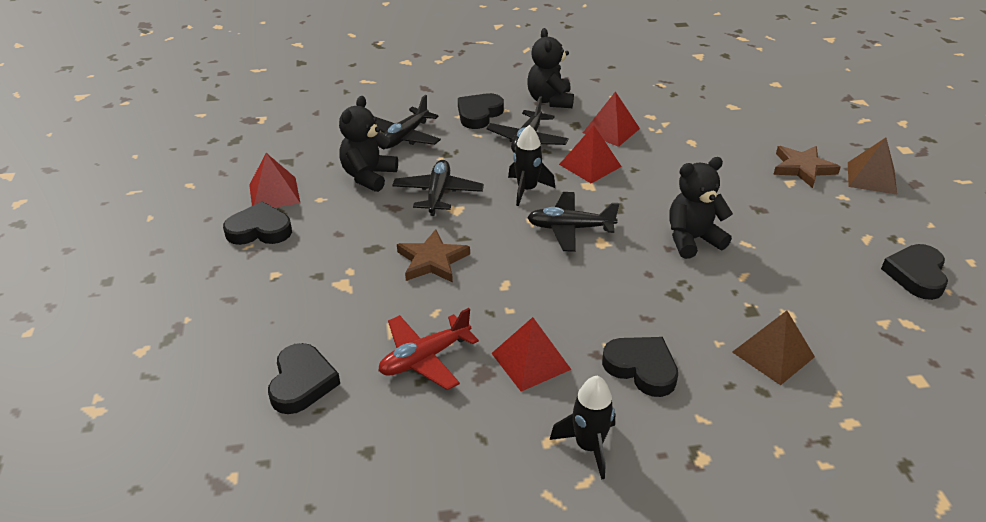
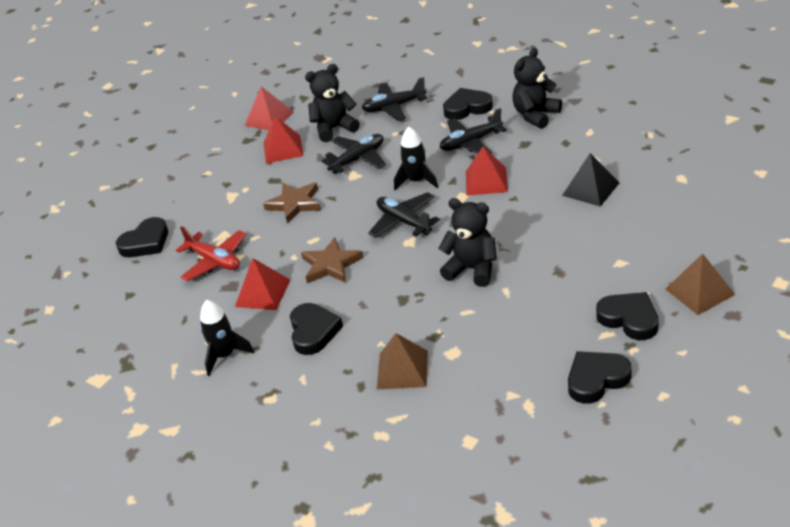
camera: 50 degrees right, 0 degrees up
(259, 230) = (233, 140): black heart -> black heart (629, 319)
(424, 358) = (214, 261): red plane -> red plane turned 150 degrees counterclockwise
(611, 130) = (544, 159): red pyramid -> red pyramid (283, 149)
(682, 138) = (590, 189): none -> black pyramid
(802, 168) = (651, 256): brown star -> brown star (331, 265)

